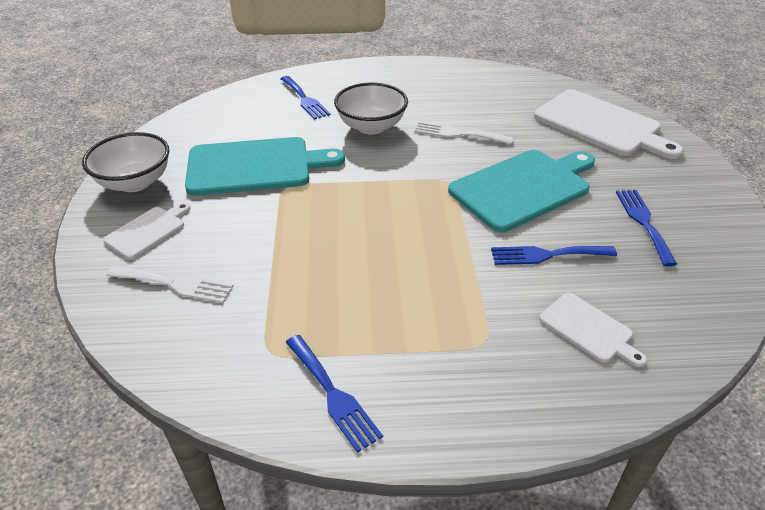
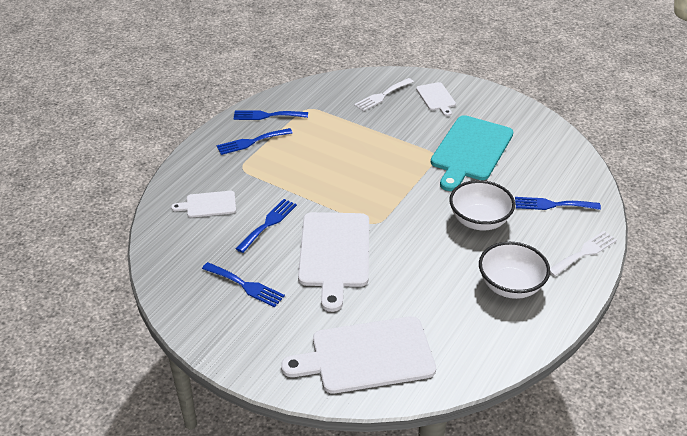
camera: 125 degrees right, 0 degrees up
(135, 182) = (492, 104): white bowl -> white bowl (510, 286)
(419, 370) = (251, 142): none -> blue fork
(458, 134) = (429, 260): white fork -> white fork (584, 252)
(523, 187) = (334, 253): turquoise cutting board -> white cutting board

